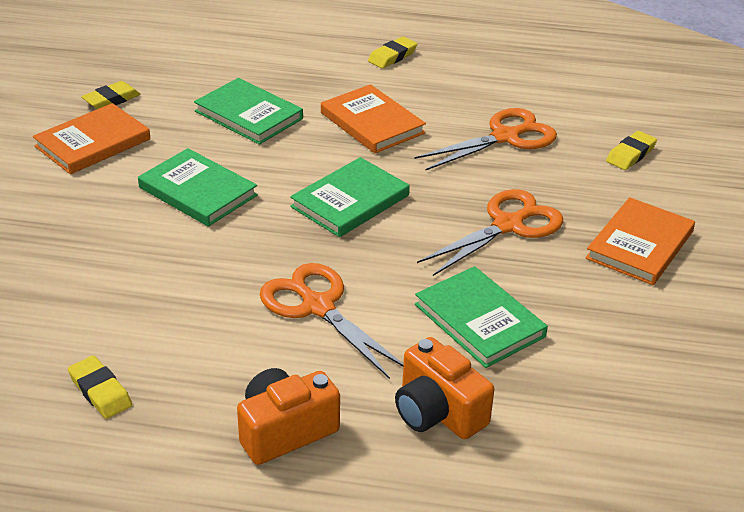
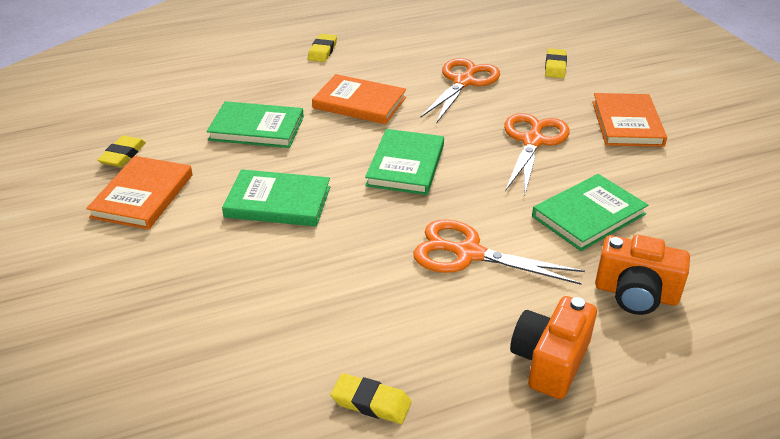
camera: 30 degrees left, 0 degrees up
(479, 320) = (588, 215): green book -> green book turned 60 degrees counterclockwise

